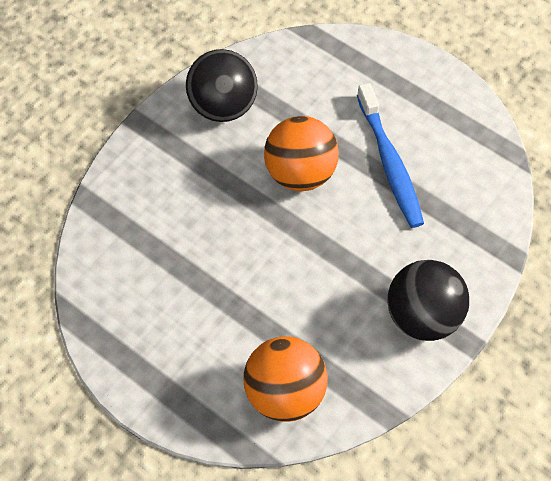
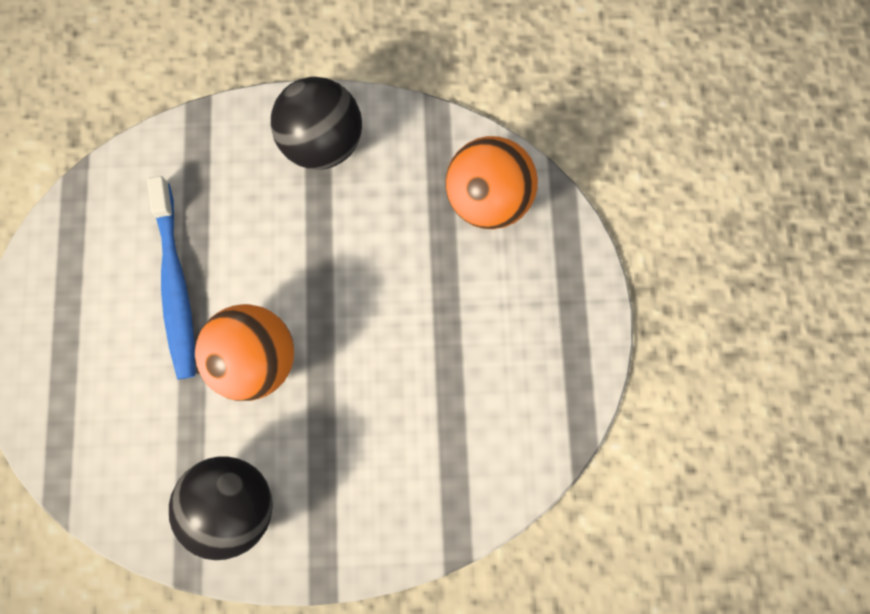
camera: 130 degrees left, 15 degrees up
(390, 163) = (175, 285): blue toothbrush -> blue toothbrush turned 135 degrees clockwise

